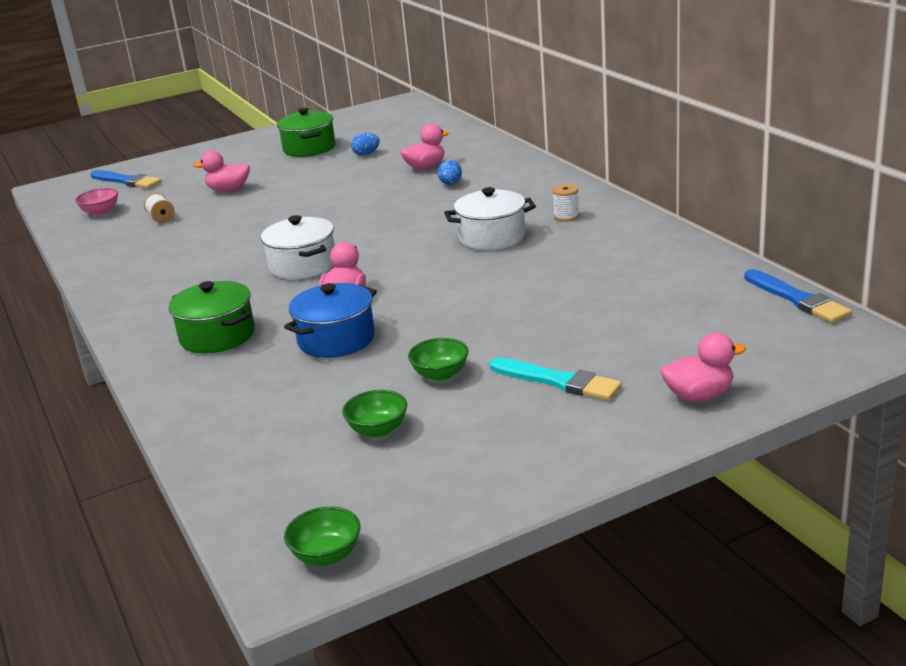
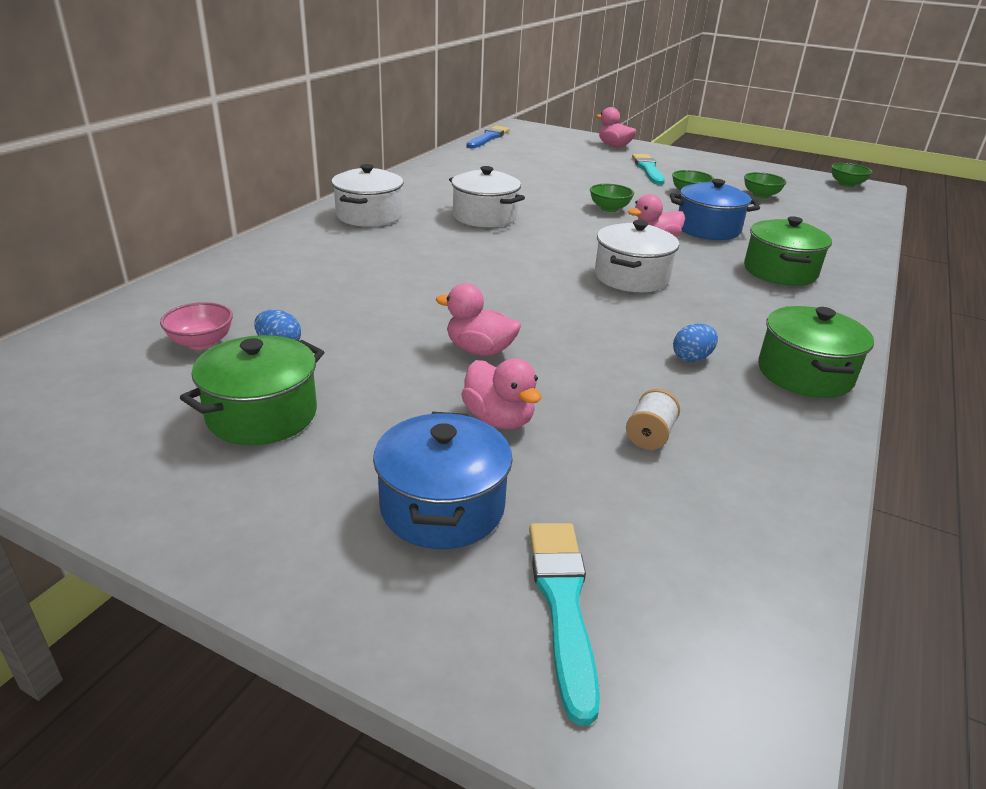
camera: 130 degrees left, 5 degrees up
(100, 212) = (710, 532): pink bowl -> pink bowl (201, 342)
(120, 278) = (804, 374): none -> green pot
(127, 181) = (563, 604): blue brush -> turquoise brush
(199, 171) = (442, 507): none -> blue pot
(425, 167) = (319, 287): pink duck -> pink duck (479, 350)
(448, 303) = (609, 209): none -> green bowl
(450, 184) = (368, 260): blue egg -> blue egg (692, 358)
(542, 193) = (369, 216): none -> white pot
(566, 216) = (416, 200): white spool -> none

